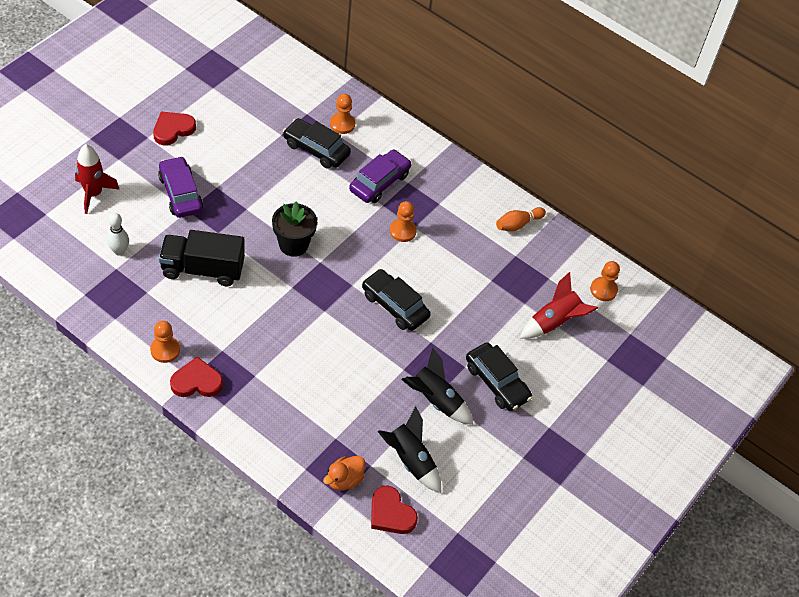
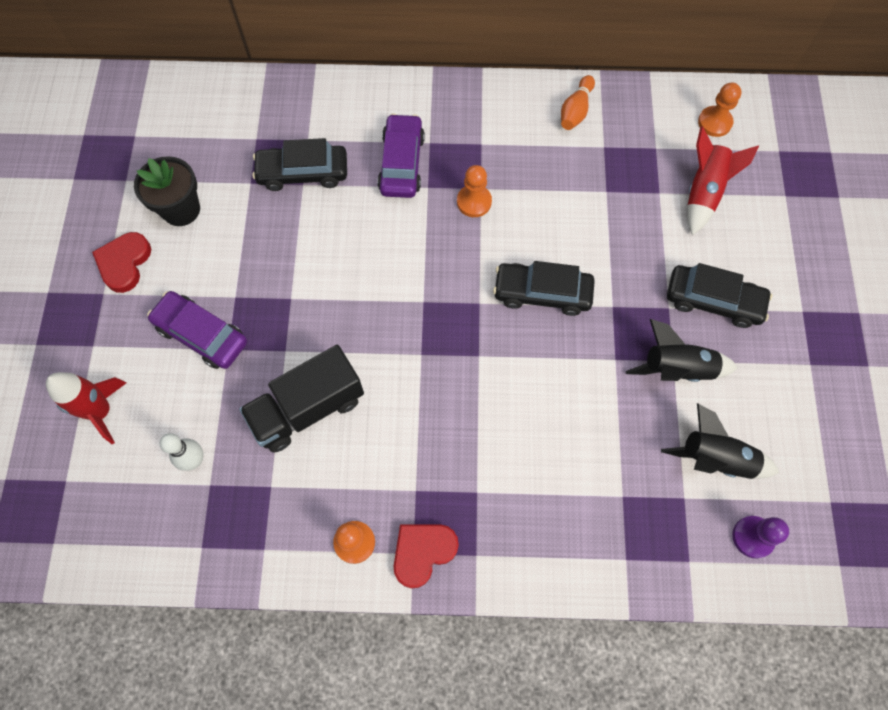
camera: 30 degrees left, 15 degrees up
(293, 244) = (378, 303): black flower pot -> black flower pot (181, 209)
(342, 124) = (304, 124): orange pawn -> none
(344, 480) = (675, 538): orange duck -> none
(391, 513) = (753, 537): red heart -> purple pawn

